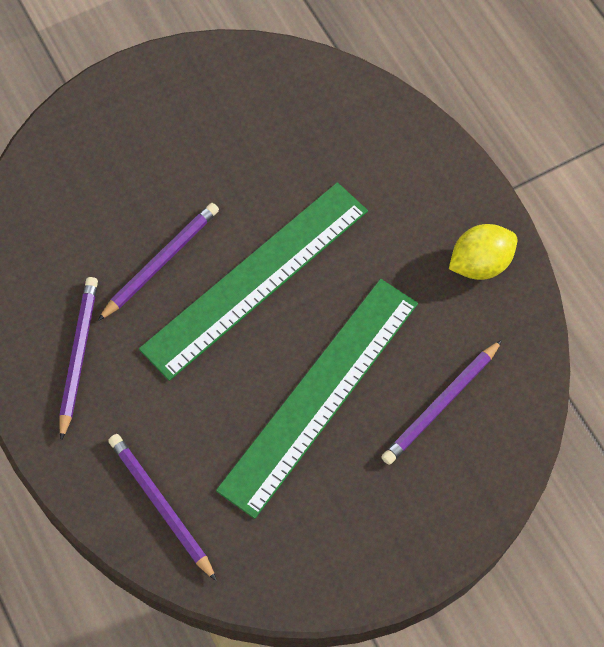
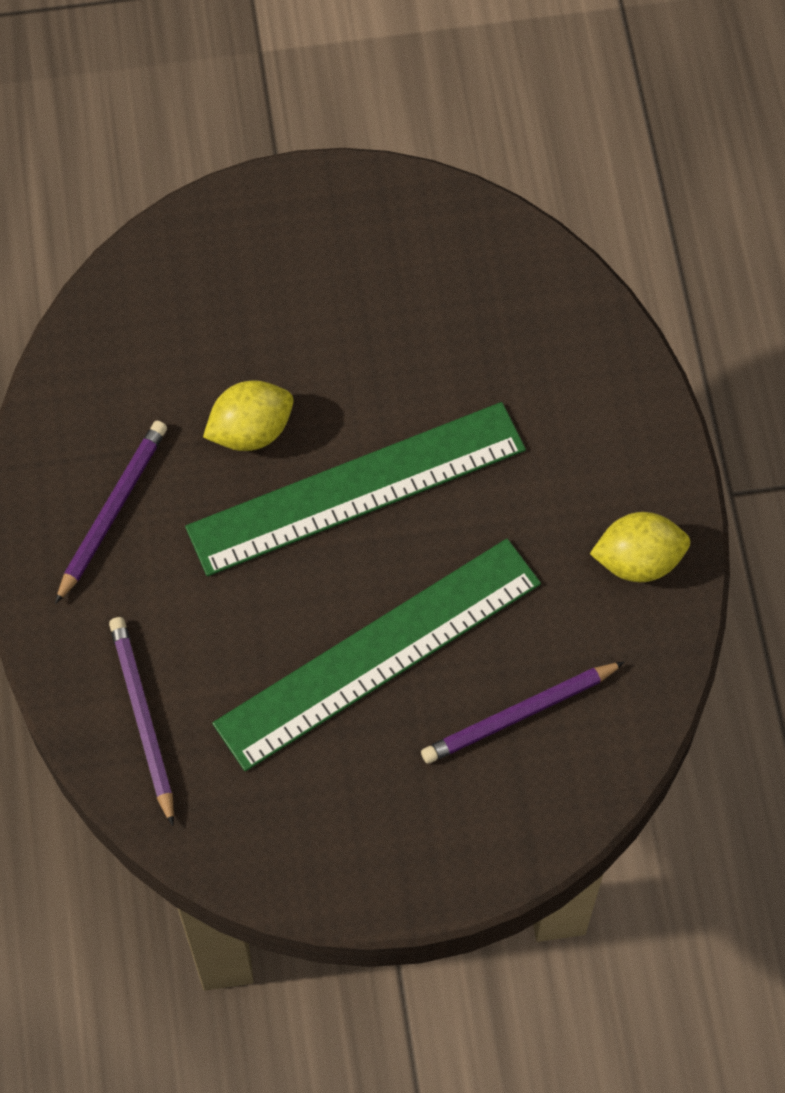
camera: 20 degrees right, 0 degrees up
(161, 262) = (251, 430): purple pencil -> yellow lemon

